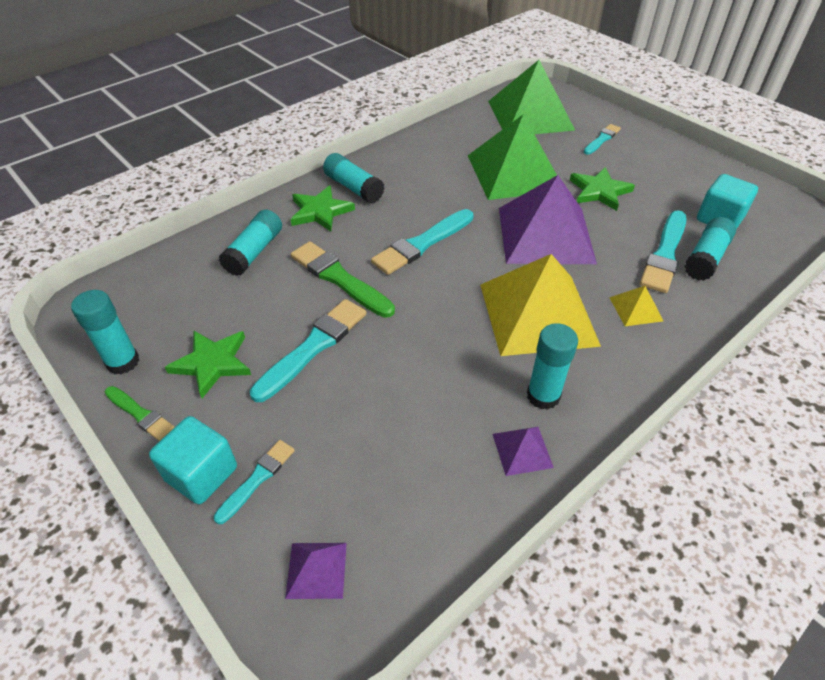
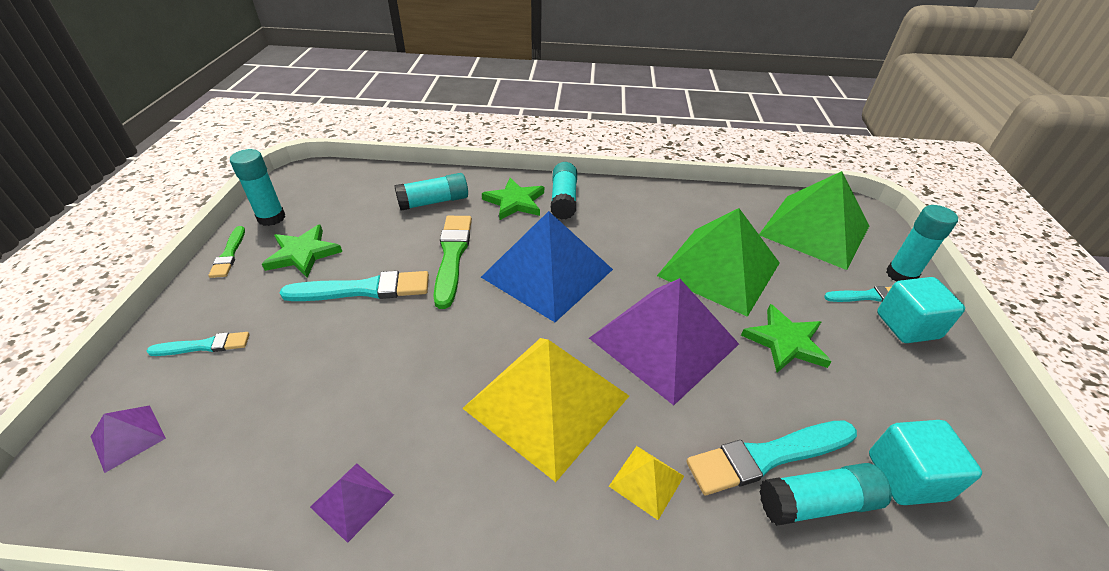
camera: 45 degrees right, 5 degrees down
(201, 474) = (192, 315): turquoise cube -> turquoise cube (907, 326)
(422, 244) = (547, 273): turquoise brush -> blue pyramid
(543, 396) = (439, 474): turquoise glue stick -> turquoise glue stick (901, 275)

